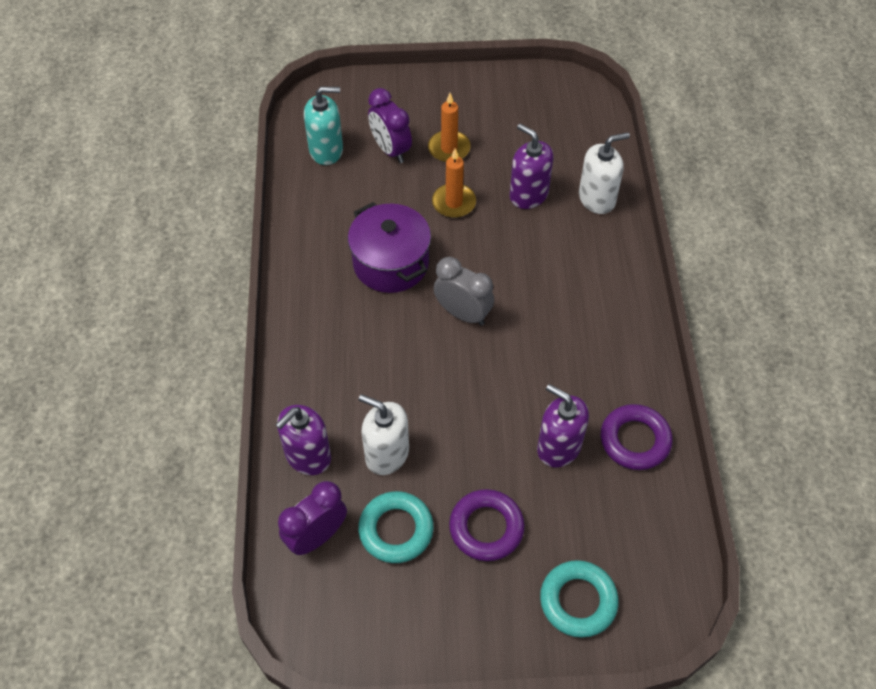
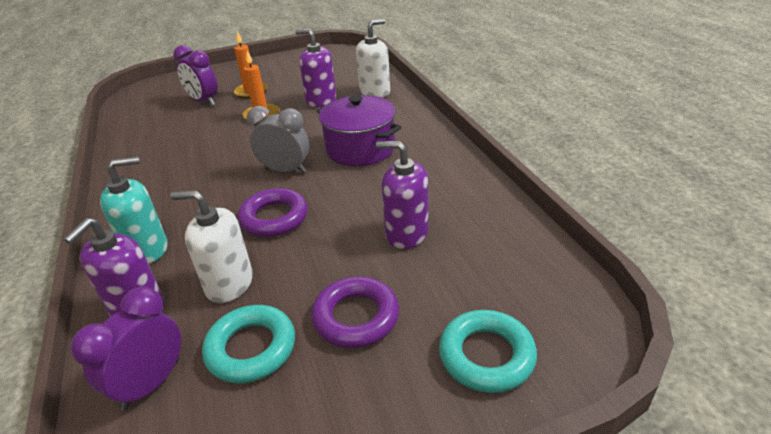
camera: 15 degrees left, 20 degrees down
(326, 150) = (149, 111): turquoise soap dispenser -> turquoise soap dispenser (147, 249)
(391, 263) = (213, 156): purple pot -> purple pot (360, 149)
(635, 440) = (475, 211): purple ring -> purple ring (274, 218)

